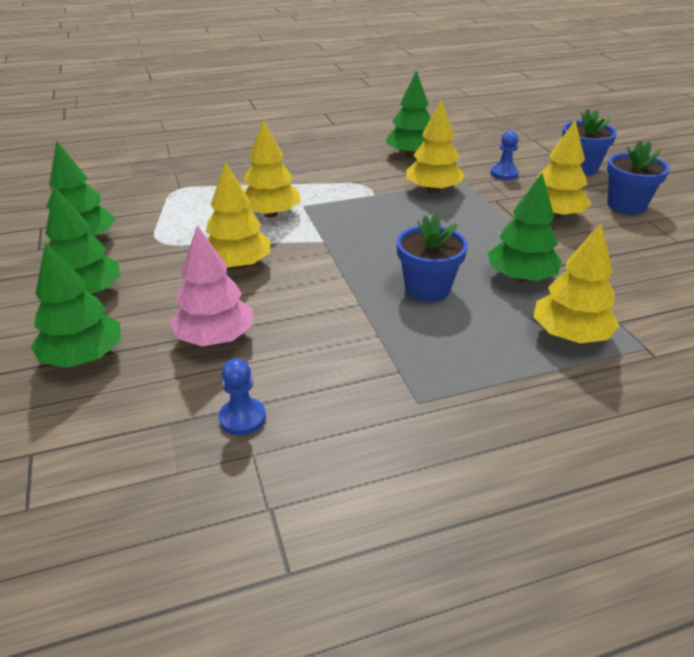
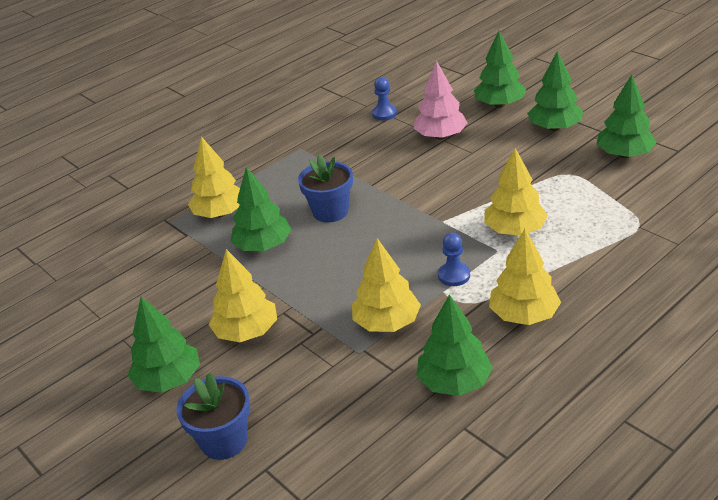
camera: 160 degrees right, 0 degrees up
(238, 265) = (484, 179): yellow tree -> yellow tree (524, 315)
(504, 174) = (319, 387): blue pawn -> blue pawn (454, 275)
(626, 205) = (169, 379): blue flower pot -> green tree

